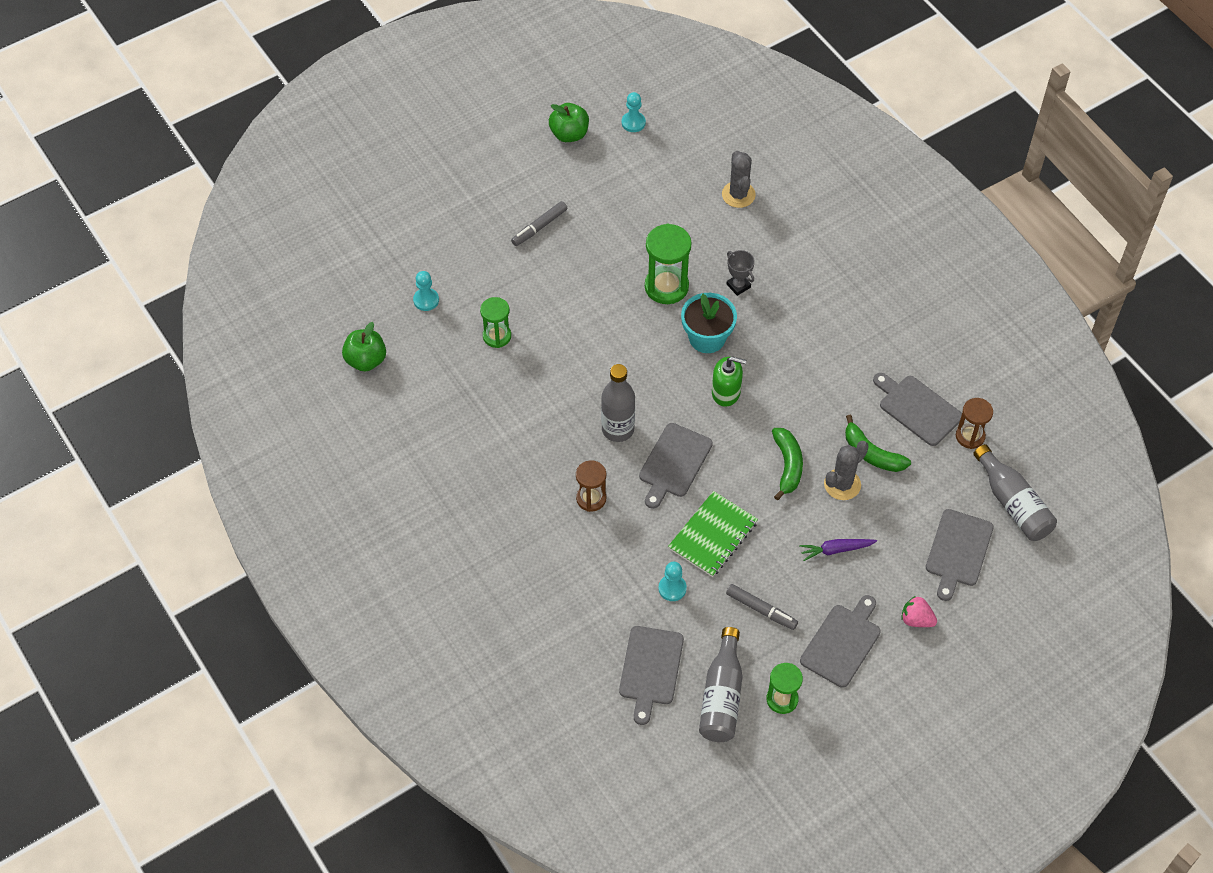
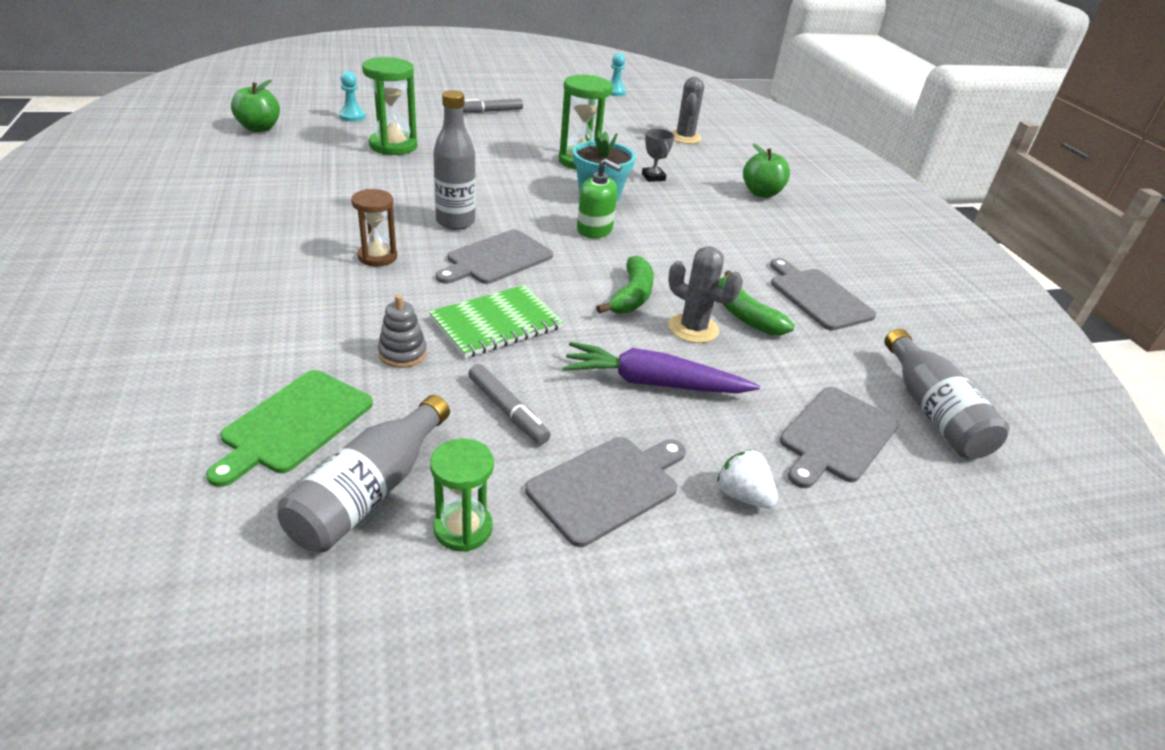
camera: 15 degrees right, 20 degrees down
(497, 336) = (393, 146): green hourglass -> green hourglass, size x1.57
(569, 134) = (557, 85): green apple -> green apple (761, 193)
(650, 669) = (294, 424): grey cutting board -> green cutting board
(672, 588) = (402, 353): turquoise pawn -> grey stacking toy
(835, 550) = (653, 383): purple carrot -> purple carrot, size x1.66
(842, 484) = (693, 328): grey cactus -> grey cactus turned 60 degrees clockwise
(916, 619) = (743, 495): pink strawberry -> white strawberry
(970, 436) = (881, 335): brown hourglass -> none

